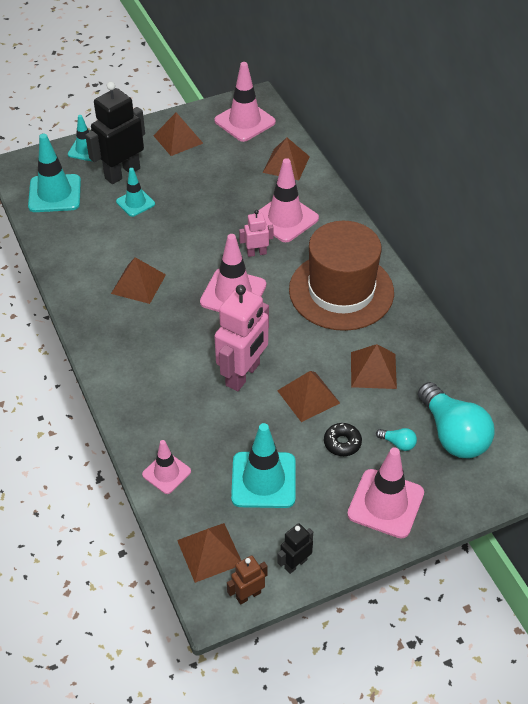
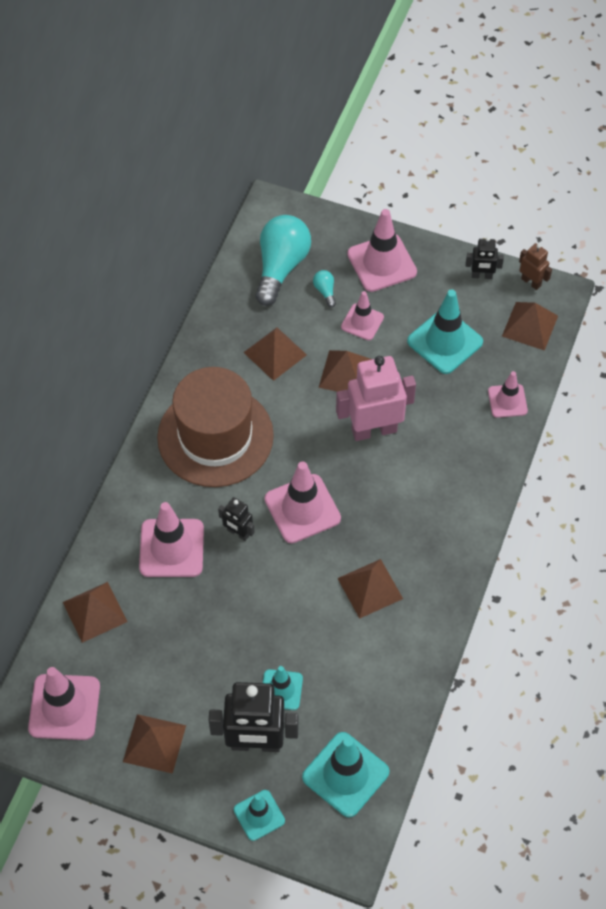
camera: 135 degrees left, 10 degrees up
(248, 595) = (531, 282): brown robot -> brown robot turned 150 degrees counterclockwise
(256, 253) = (238, 533): pink robot -> black robot
(342, 443) = (362, 322): black donut -> pink traffic cone

